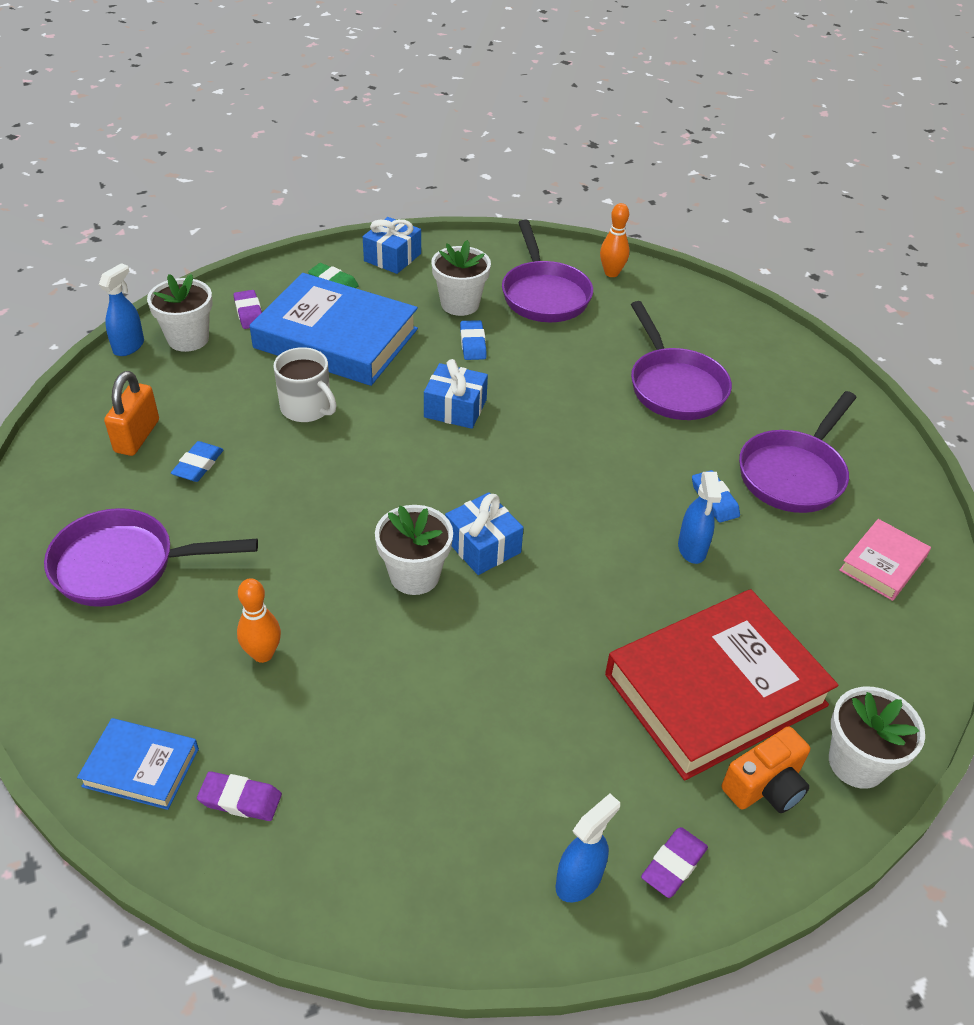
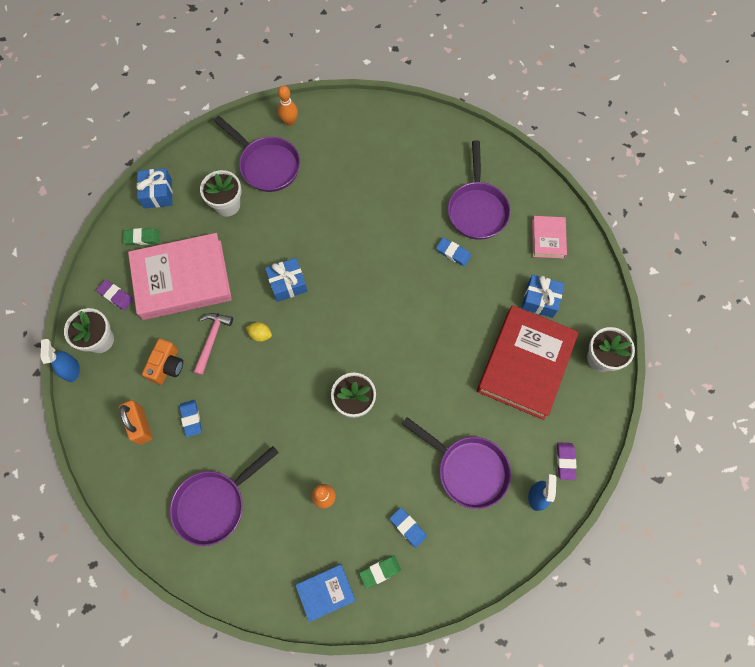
camera: 35 degrees left, 25 degrees up
(240, 799) = (380, 571): purple eraser -> green eraser
(307, 408) = (212, 340): white mug -> pink hammer
(336, 338) = (182, 279): blue book -> pink book
(369, 436) = (260, 334): none -> yellow lemon
(472, 344) = (259, 230): blue eraser -> blue eraser (408, 527)
(482, 546) = (371, 361): blue gift -> blue gift (540, 300)
(674, 386) = (383, 188): purple pan -> purple pan (467, 469)
(692, 549) = (464, 292): blue spray bottle -> none
(765, 786) = (574, 397): orange camera -> orange camera (167, 366)

